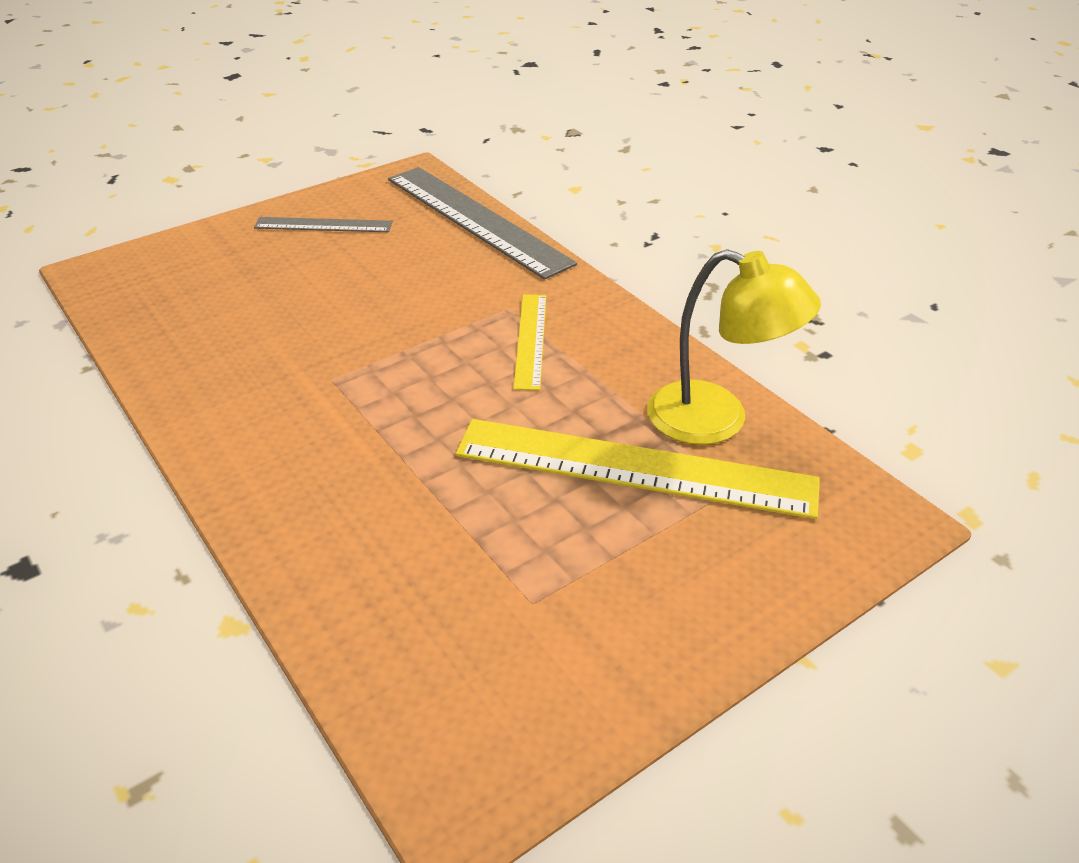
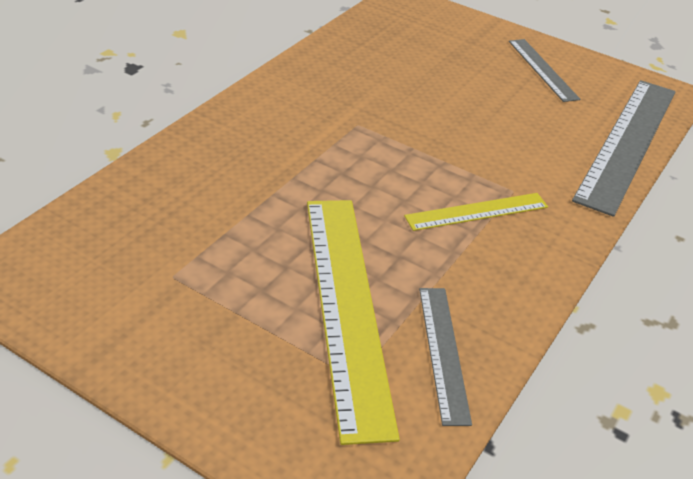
camera: 65 degrees right, 0 degrees up
(717, 420) = (443, 352): yellow lamp -> grey ruler

